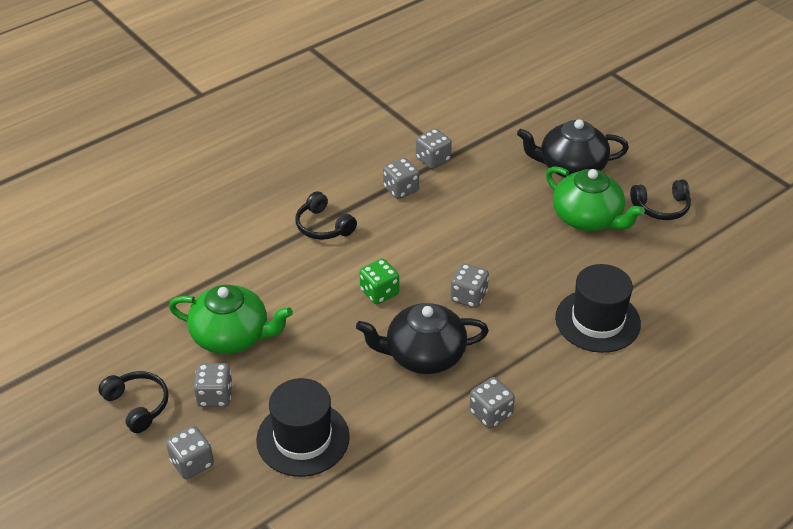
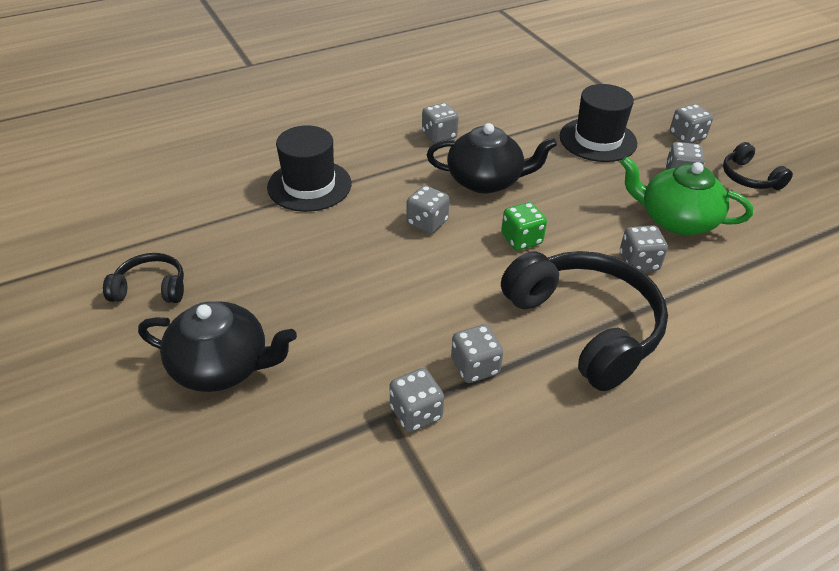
camera: 170 degrees left, 0 degrees up
(275, 286) = (638, 262): none -> grey dice
(323, 226) = (585, 327): black headphones -> black headphones, size x2.03
(588, 218) = (249, 288): green teapot -> none

